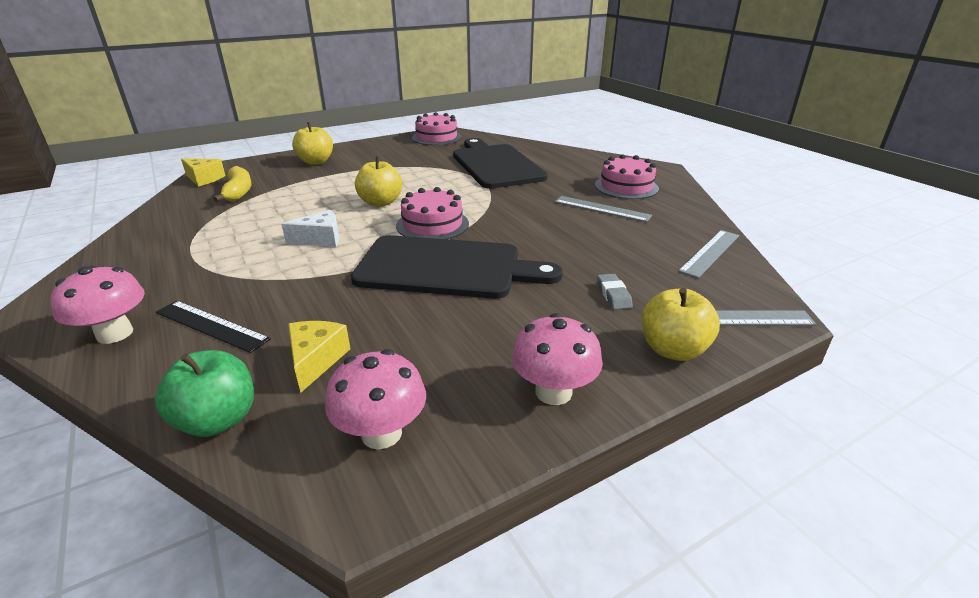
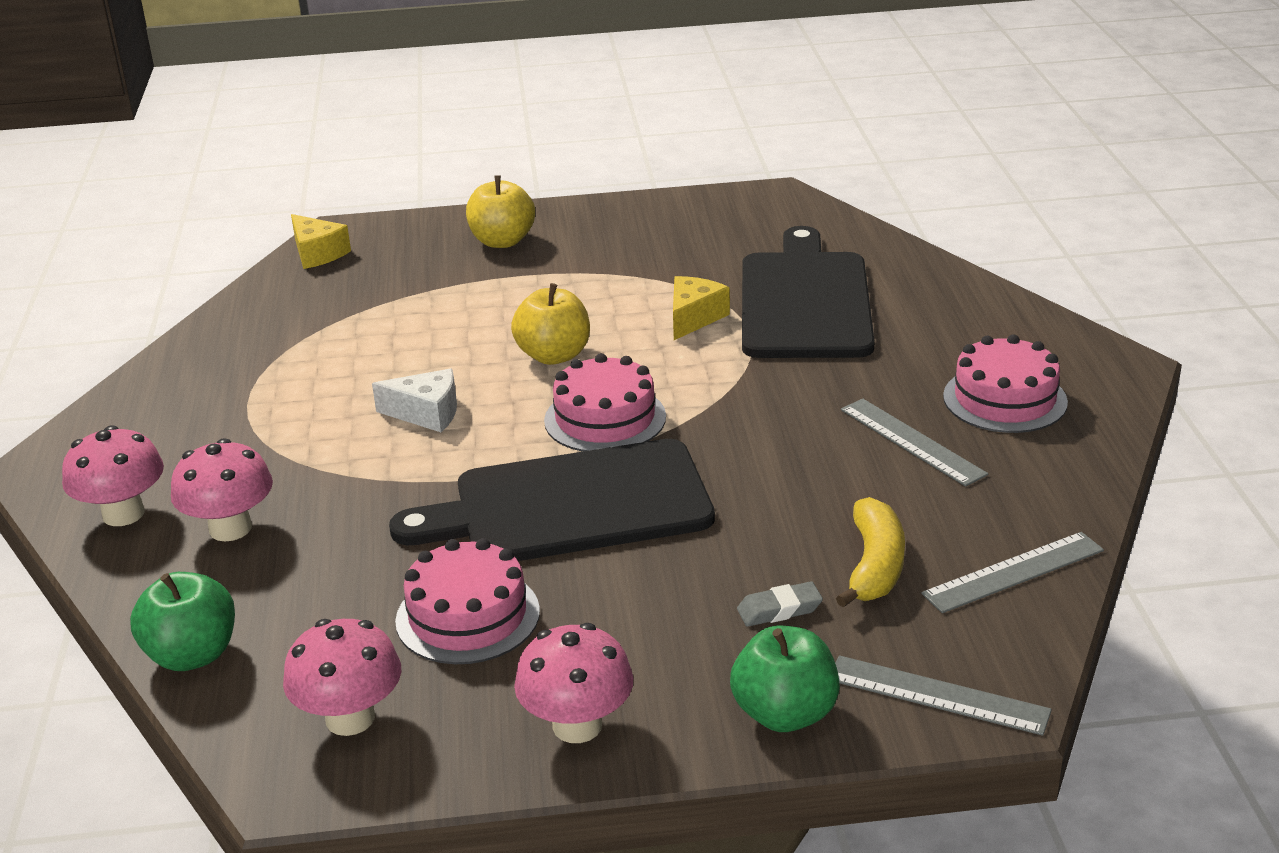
camera: 25 degrees right, 0 degrees up
(211, 325) = (230, 528): black ruler -> pink mushroom
(238, 192) = (355, 292): yellow banana -> yellow banana (875, 566)
(316, 360) = (326, 608): yellow cheese -> yellow cheese (693, 318)
(436, 137) = (747, 209): pink cake -> pink cake (467, 616)
(446, 268) = (571, 505): black cutting board -> black cutting board turned 135 degrees clockwise
(613, 295) = (779, 609): grey eraser -> grey eraser turned 60 degrees clockwise
(673, 350) = (785, 714): yellow apple -> green apple

